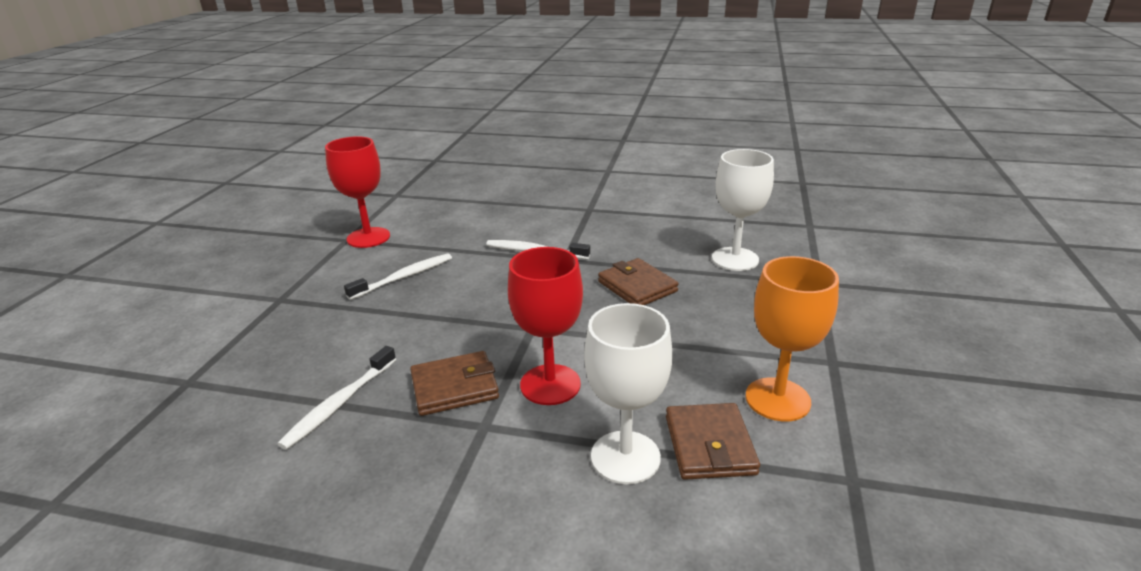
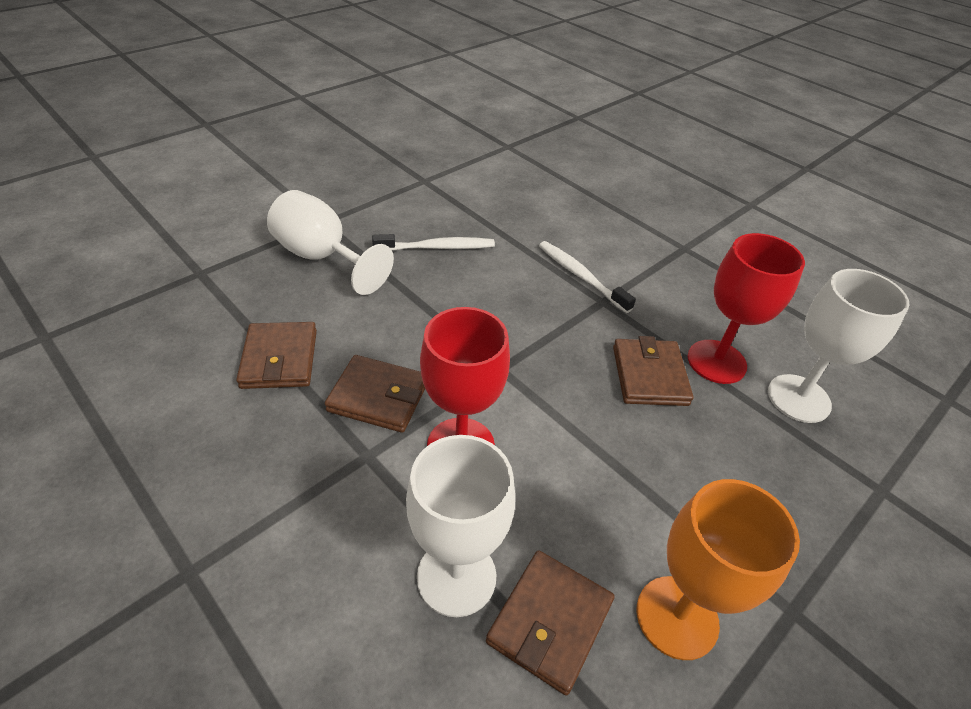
camera: 30 degrees right, 15 degrees up
(306, 323) = (322, 257): none -> white goblet
(339, 404) = (279, 359): white toothbrush -> brown wallet
(368, 237) = (444, 186): red goblet -> red goblet (716, 362)

